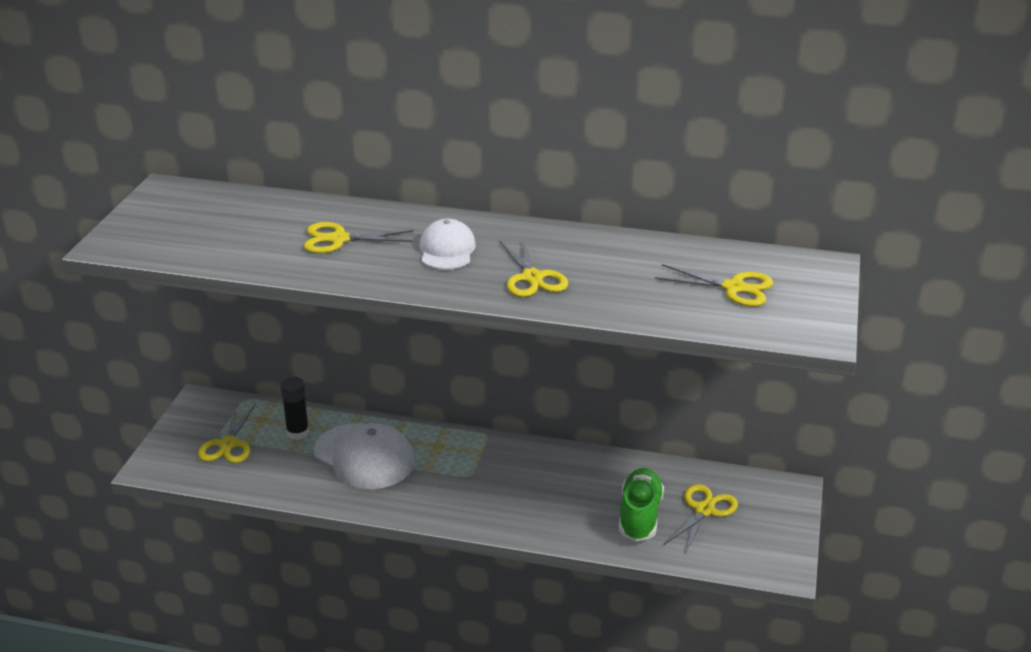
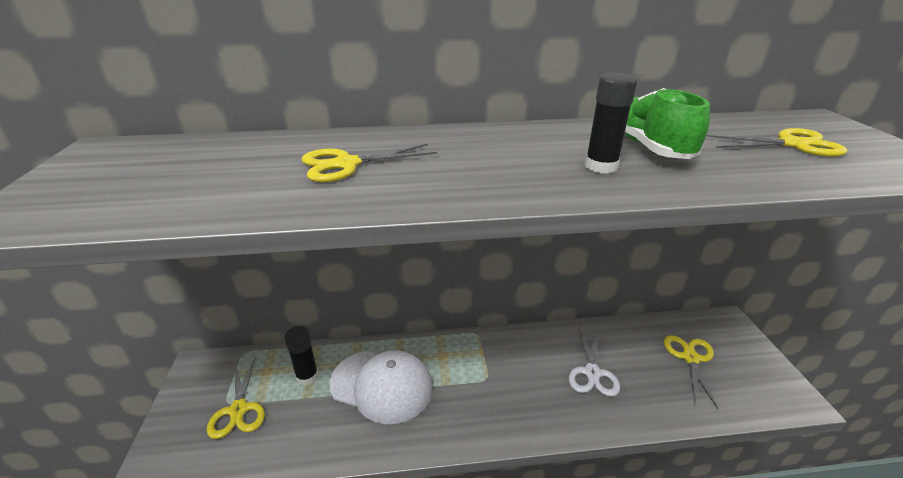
camera: 20 degrees left, 0 degrees up
(447, 250) = (480, 156): white cap -> none
(532, 278) = (601, 166): yellow scissors -> black glue stick
(582, 496) = (592, 373): none -> white scissors
(640, 516) = (650, 379): green shoe -> green shoe (650, 147)

